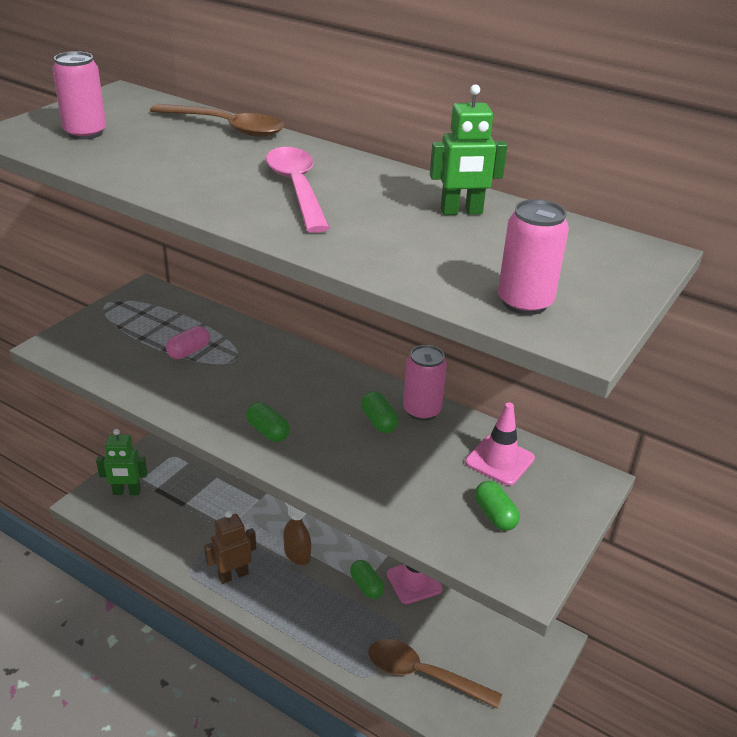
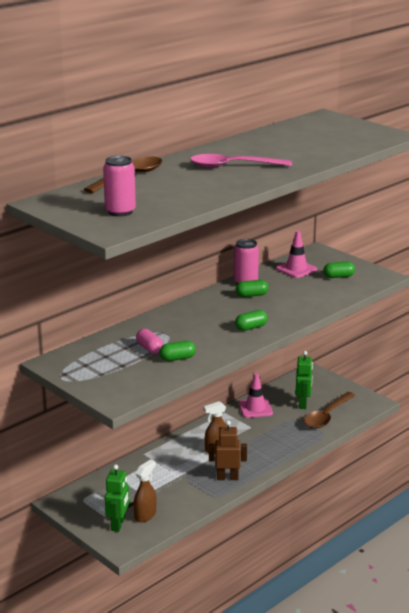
camera: 75 degrees left, 10 degrees down
(145, 511) = (145, 515): none -> brown spray bottle
(233, 575) = (227, 477): brown robot -> brown robot turned 105 degrees clockwise
(366, 586) = (253, 426): green capsule -> green capsule (177, 358)
(461, 212) = (273, 139): green robot -> green robot (303, 404)
(524, 302) = (365, 139): pink can -> none

